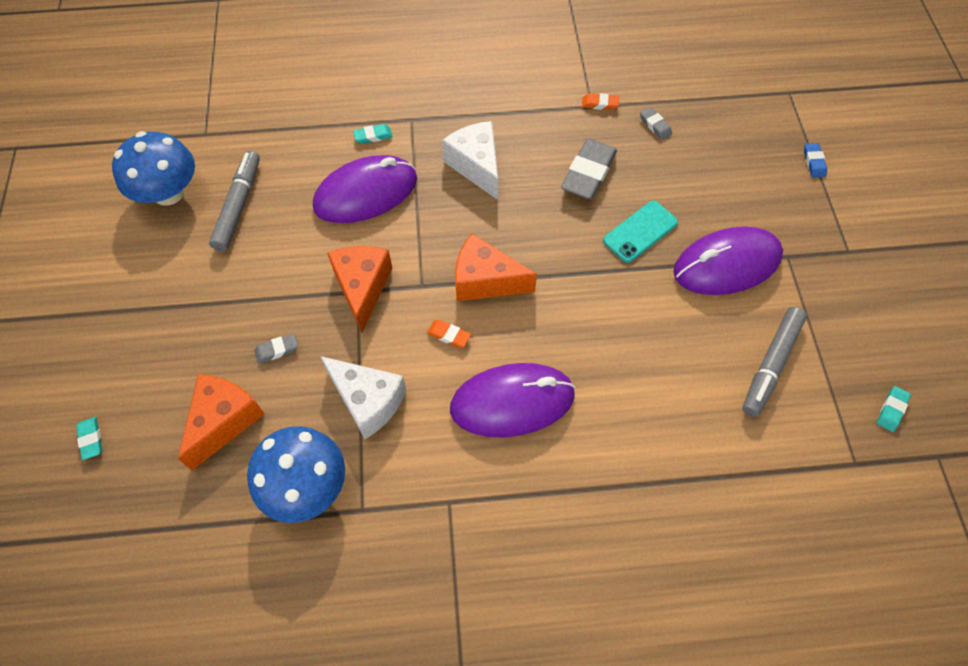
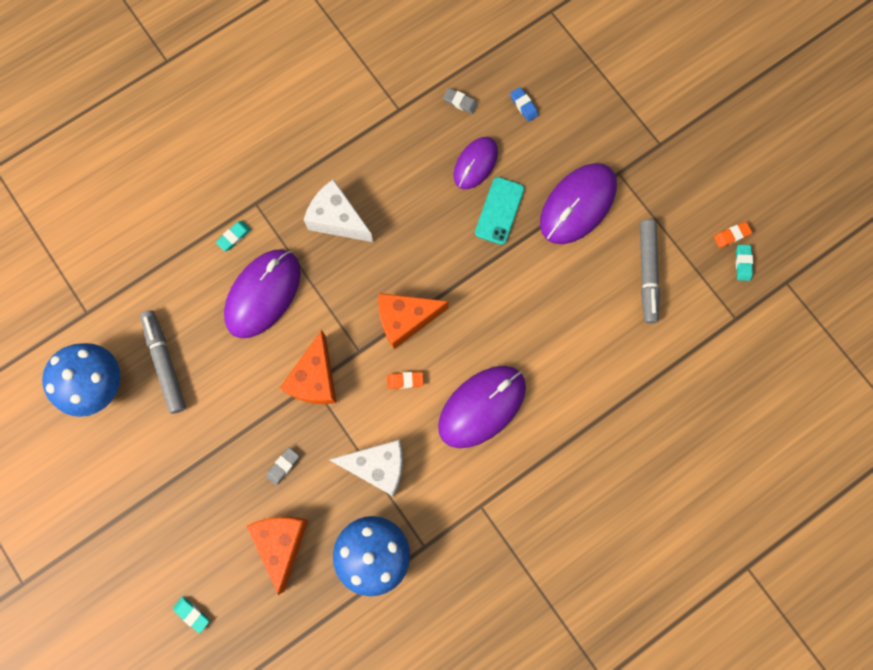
camera: 30 degrees left, 15 degrees up
(362, 288) = (315, 379): orange cheese -> orange cheese turned 135 degrees counterclockwise
(588, 173) = (431, 178): grey eraser -> none
(600, 104) = (404, 104): orange eraser -> orange eraser (731, 236)
(639, 181) = (475, 164): none -> purple mouse
(814, 162) = (600, 73): blue eraser -> blue eraser (524, 105)

